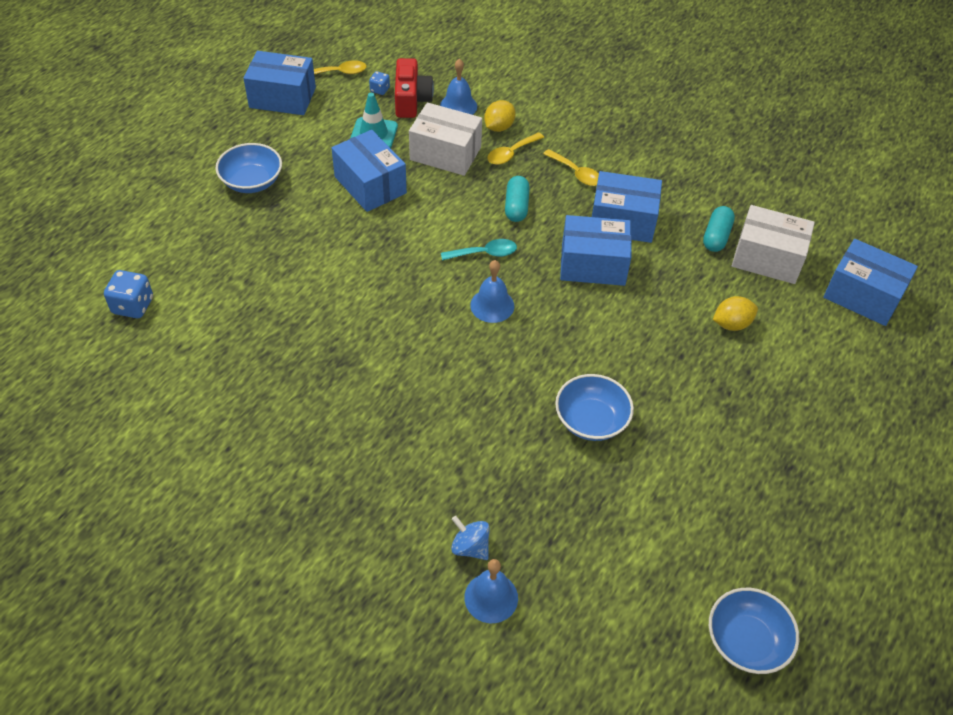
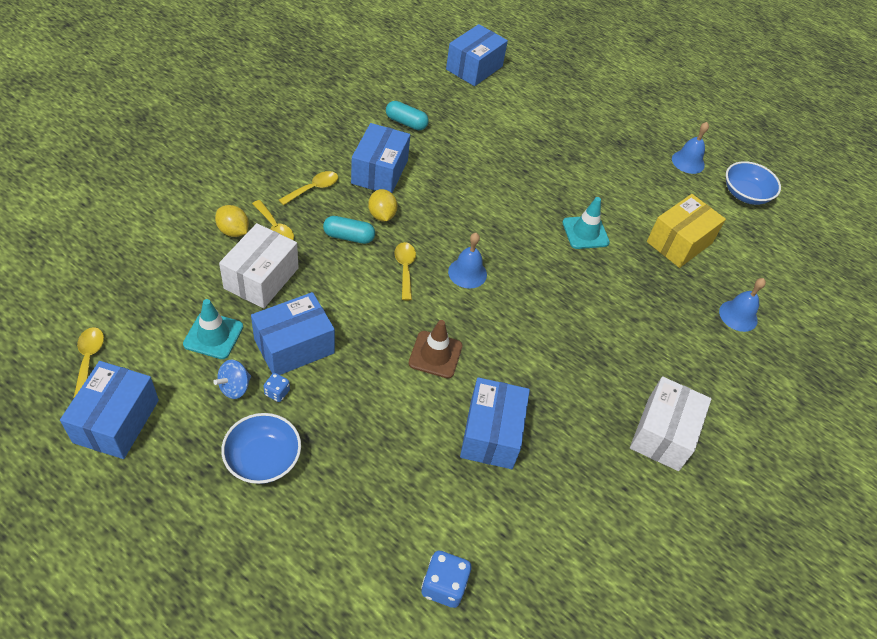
camera: 90 degrees left, 0 degrees up
(376, 285) = (435, 354): none -> brown traffic cone
(379, 90) = (137, 322): blue dice -> blue dice (277, 392)
(411, 100) = (166, 296): red camera -> none
(458, 106) = (189, 257): blue bell -> blue bell (688, 162)
(470, 547) = (700, 322): blue spinning top -> blue spinning top (234, 387)
(484, 253) = (405, 268): turquoise spoon -> yellow spoon
(591, 420) = (585, 232): blue bowl -> turquoise traffic cone
(593, 264) = (427, 200): blue box -> blue box (491, 434)
(608, 533) = (679, 242): none -> yellow box
(731, 324) = (496, 137): yellow lemon -> yellow lemon (382, 215)
(767, 258) = (433, 102): white box -> white box (663, 434)

